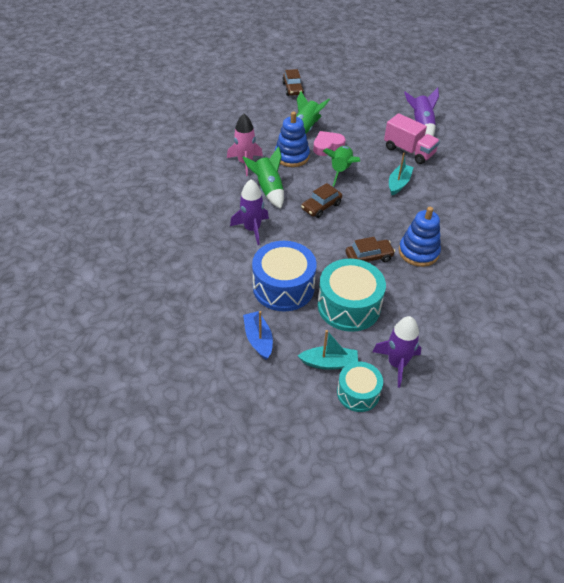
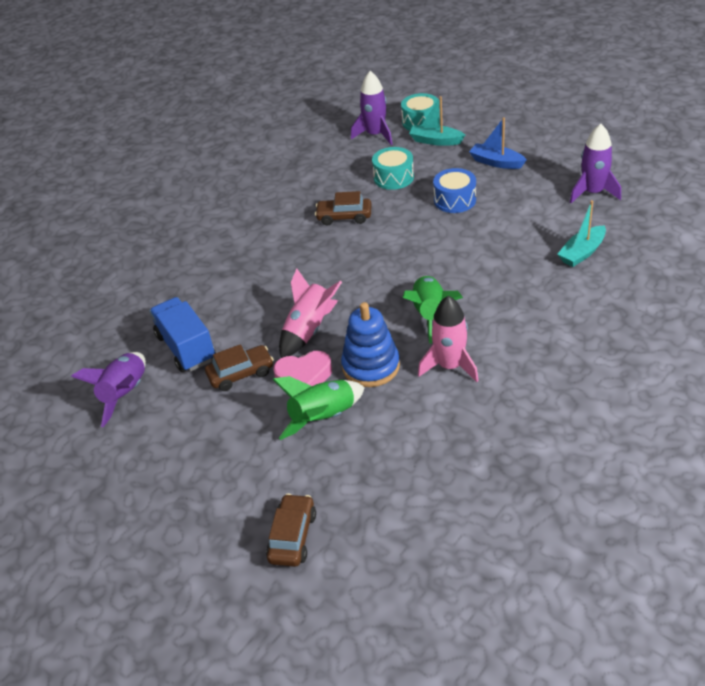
camera: 155 degrees left, 5 degrees down
(252, 229) = (471, 264): purple rocket -> purple rocket (593, 192)
(258, 339) = (496, 162): blue boat -> blue boat turned 120 degrees clockwise
(283, 287) = (455, 200): blue drum -> blue drum, size x0.61
(321, 206) = (367, 281): brown car -> brown car (241, 374)
(341, 170) = (309, 330): green rocket -> pink rocket
(349, 306) = (393, 177): turquoise drum -> turquoise drum, size x0.61
(398, 183) = (242, 298): turquoise boat -> turquoise boat (582, 253)
(409, 151) = (186, 348): pink truck -> blue truck
(418, 252) = (285, 215): blue stacking toy -> none

